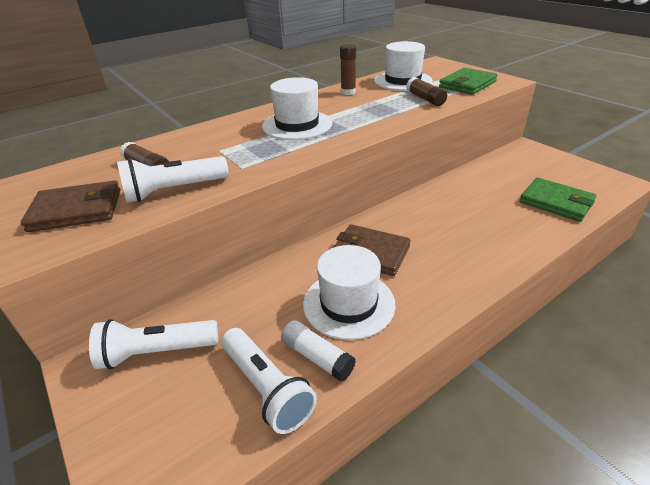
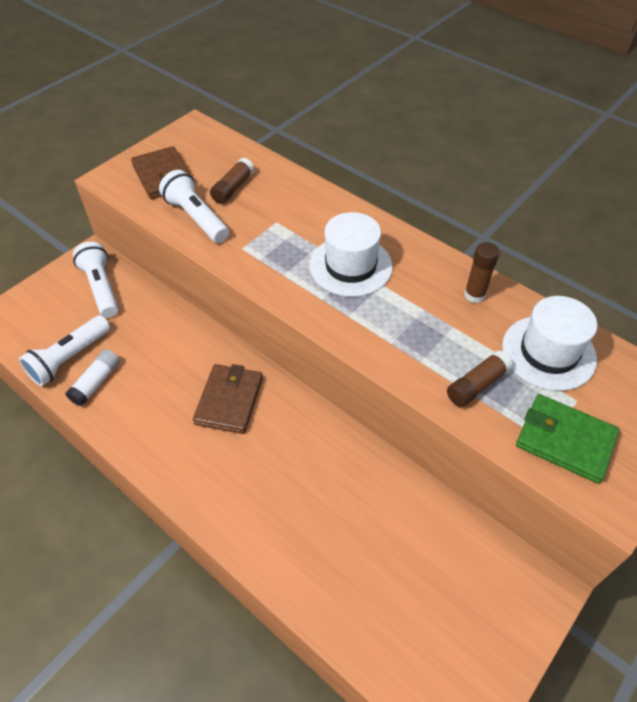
camera: 75 degrees right, 15 degrees up
(348, 304) = (155, 393): white hat -> none
(556, 202) = (370, 607): green wallet -> none

